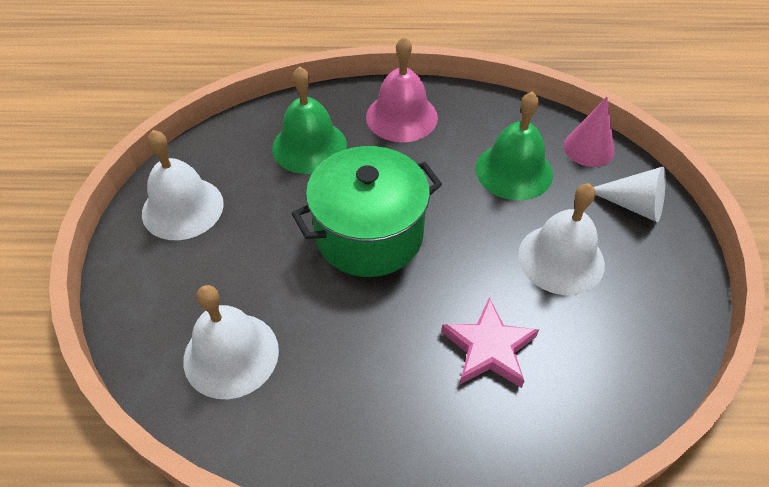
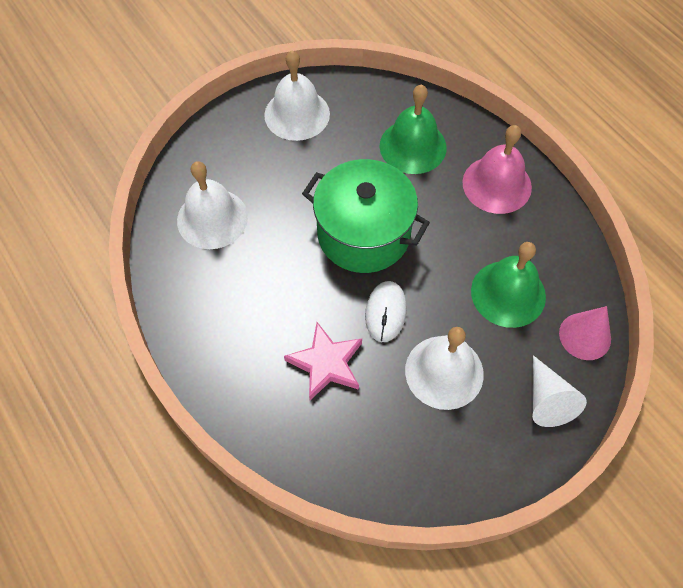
camera: 55 degrees right, 10 degrees up
(467, 266) = (385, 312): none -> white mouse

